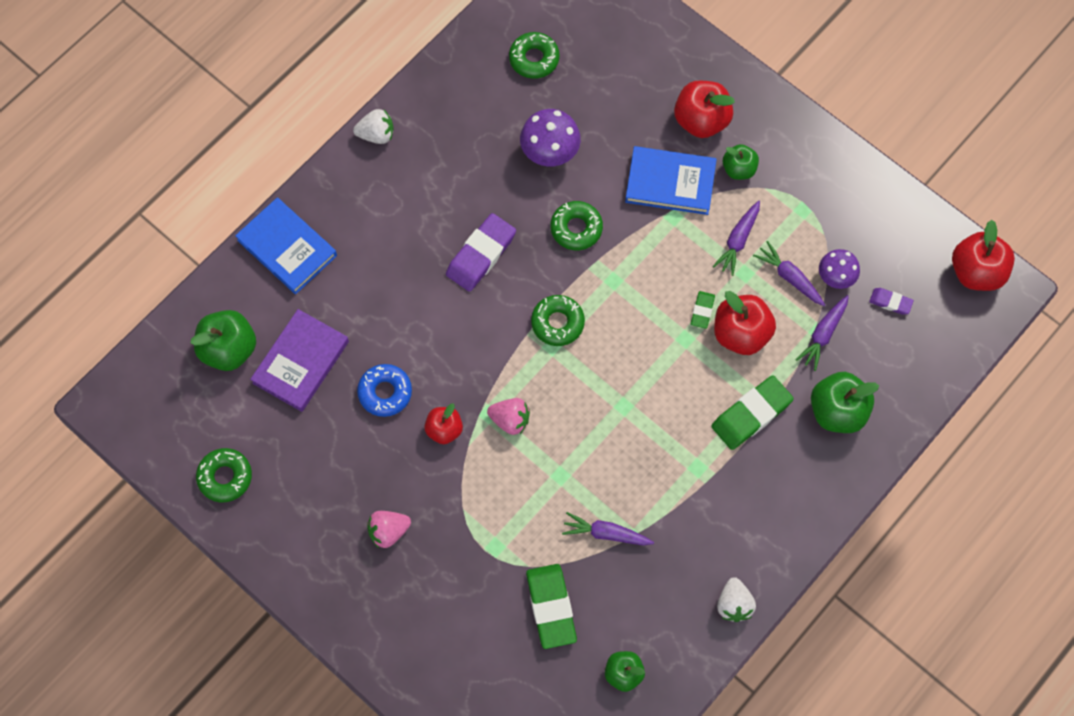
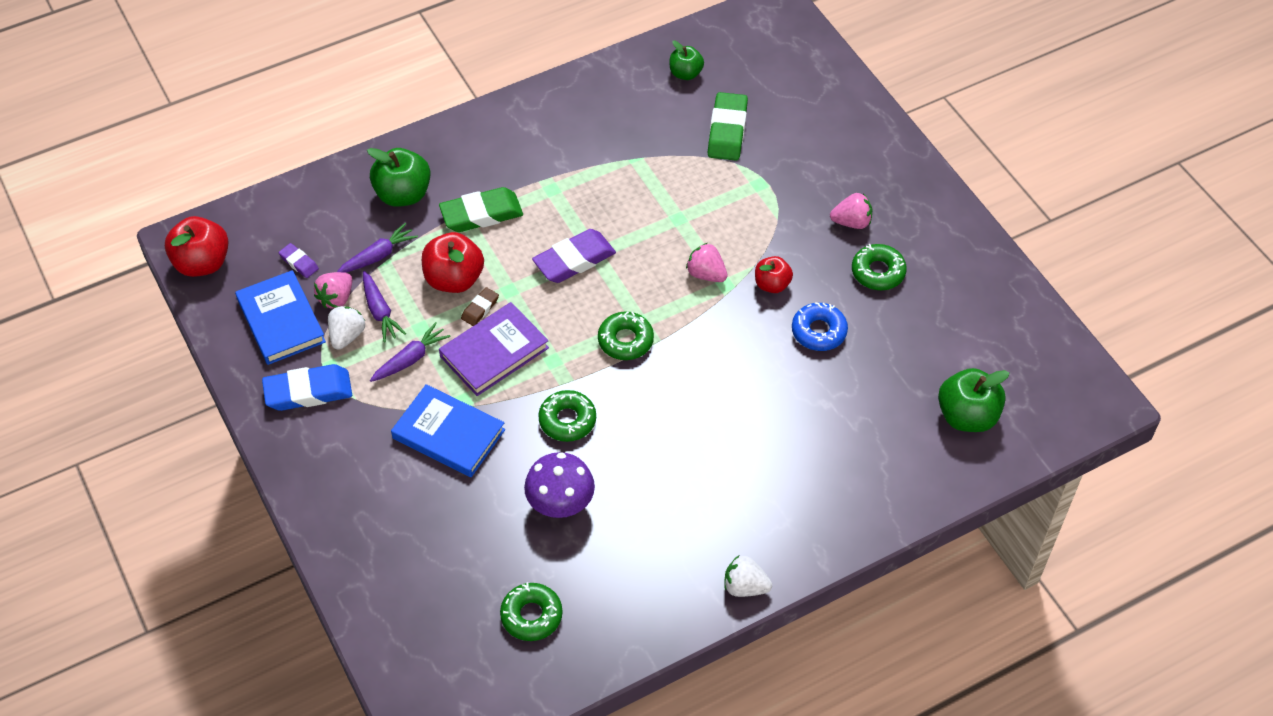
camera: 160 degrees left, 15 degrees down
(225, 477) = (995, 307): green donut -> green donut (878, 272)
(287, 248) = (881, 496): blue book -> blue book (281, 321)
(300, 362) = (895, 382): purple book -> purple book (494, 352)
(481, 255) = (676, 425): purple eraser -> purple eraser (574, 260)
(606, 533) = (656, 166): purple carrot -> none
(701, 120) = (382, 486): red apple -> none
(702, 311) = (480, 309): green eraser -> brown eraser
(734, 604) = (572, 91): white strawberry -> white strawberry (347, 336)
(738, 169) = (371, 425): green apple -> none
(808, 181) = (308, 391): none -> blue eraser
(835, 277) = (336, 298): purple mushroom -> pink strawberry

